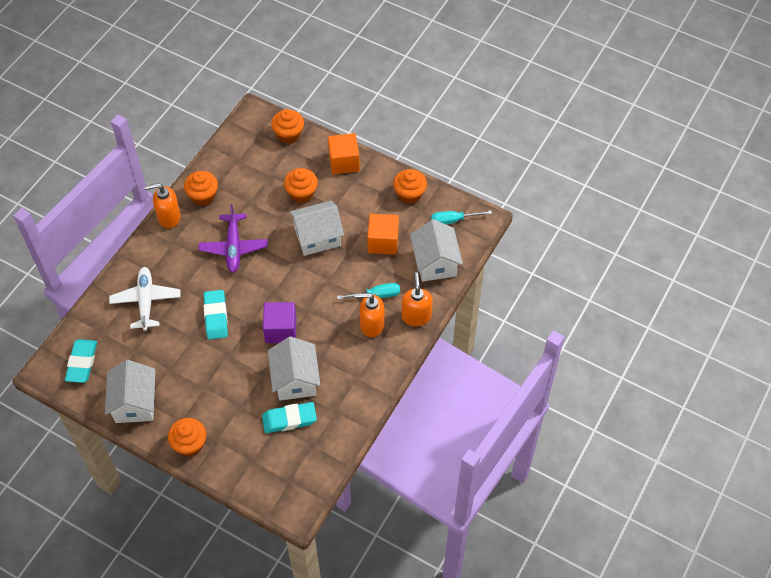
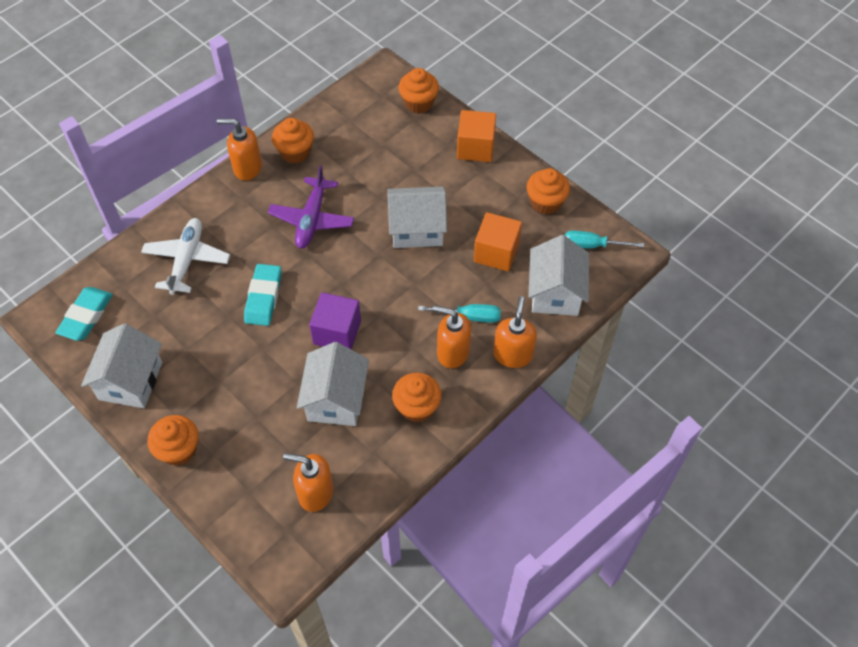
camera: 15 degrees right, 0 degrees up
(289, 419) = (312, 449): turquoise eraser -> none
(301, 193) = (413, 173): orange cupcake -> orange cupcake (417, 407)
(301, 450) = (315, 492): none -> orange soap dispenser

